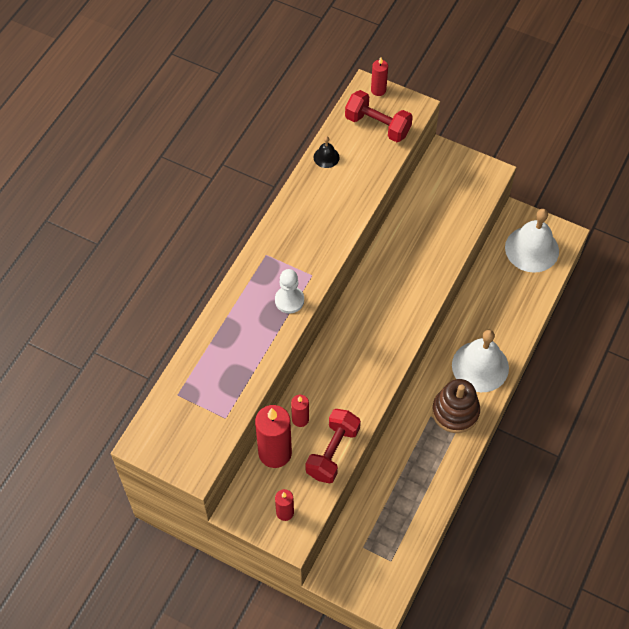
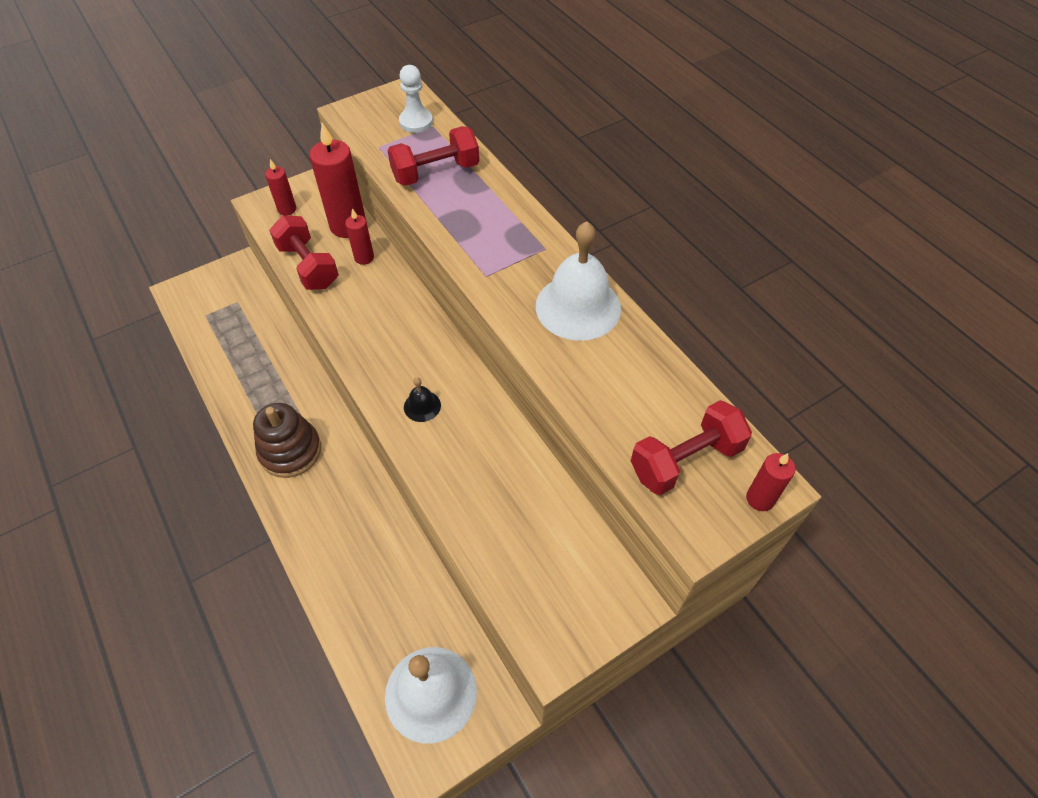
camera: 120 degrees right, 5 degrees down
(231, 360) = (436, 172): none -> red dumbbell
(289, 300) = (468, 243): white pawn -> white pawn (416, 122)
(326, 157) = (659, 370): black bell -> black bell (422, 406)
(480, 366) = (319, 510): white bell -> white bell (578, 307)

